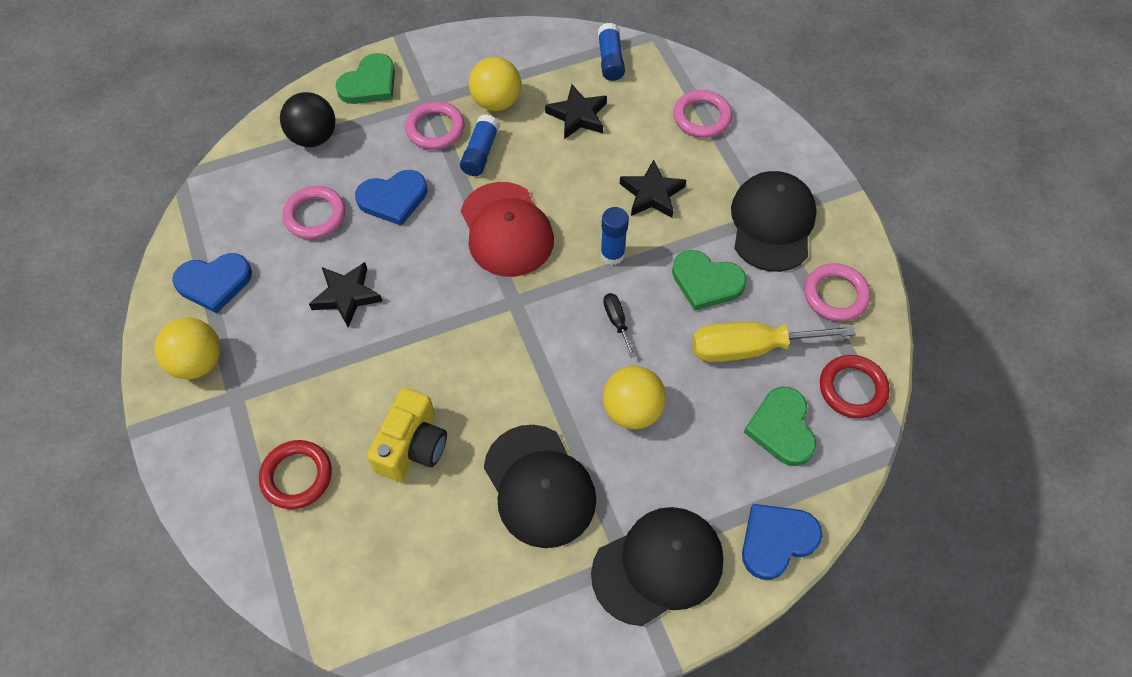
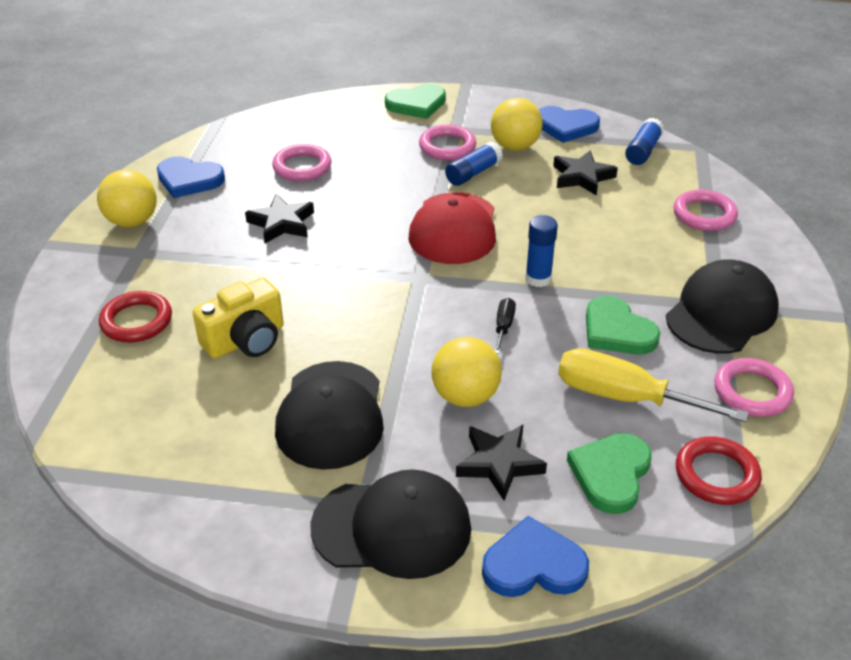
camera: 30 degrees right, 20 degrees down
(314, 137) = (343, 122): black ball -> none
(393, 199) = (374, 177): blue heart -> blue heart (566, 126)
(652, 194) = (611, 250): black star -> black star (499, 464)

